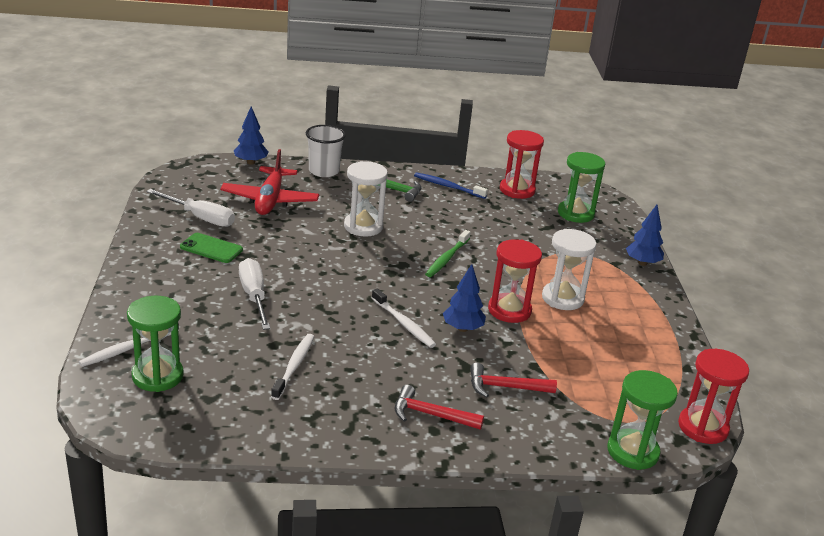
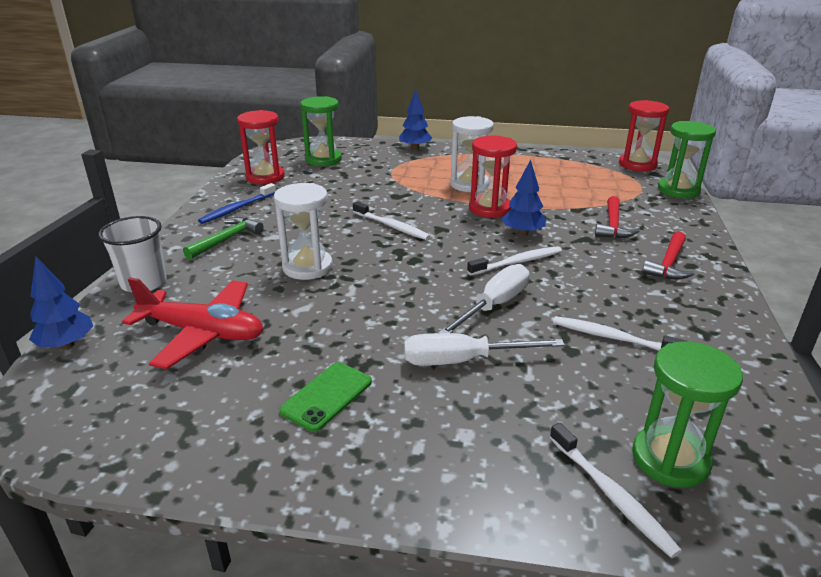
camera: 75 degrees left, 0 degrees up
(200, 217) = (224, 406): white screwdriver -> white screwdriver (494, 305)
(446, 258) = (392, 226): green toothbrush -> white toothbrush

